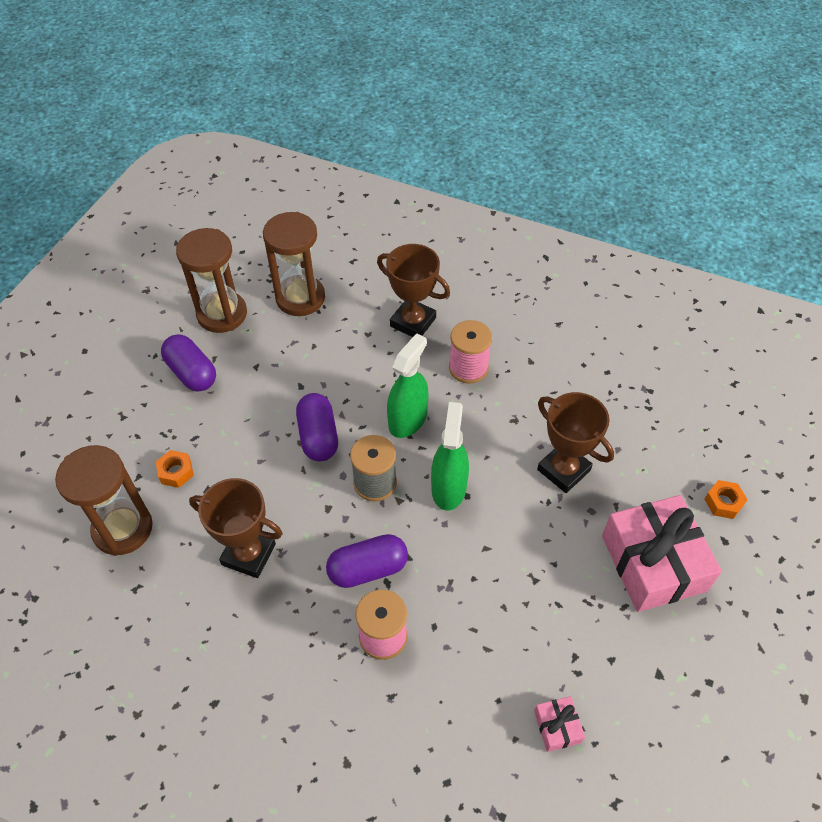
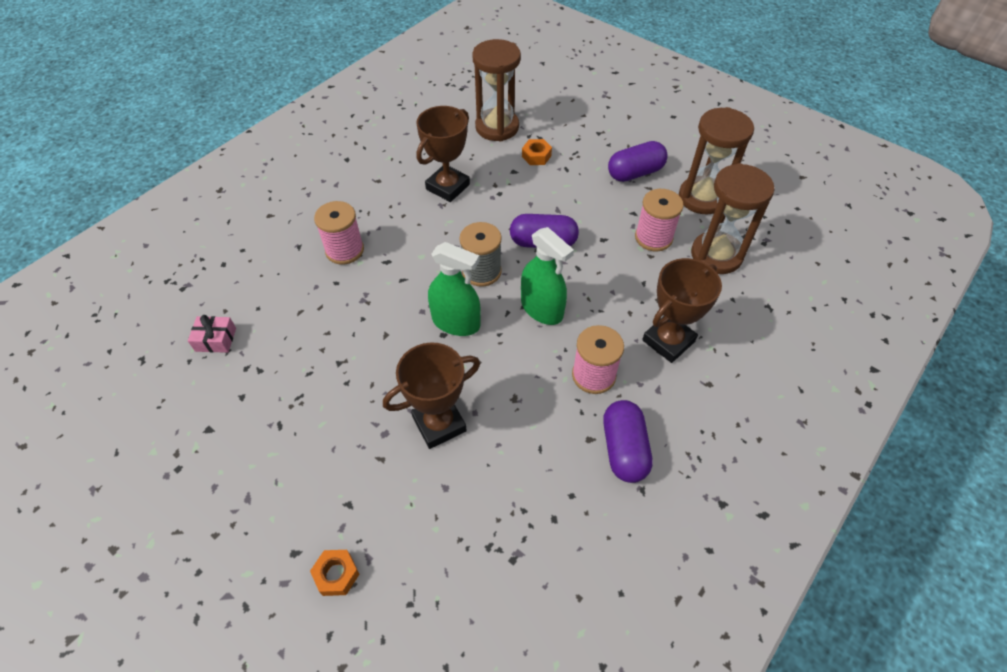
camera: 105 degrees right, 0 degrees up
(288, 346) = (653, 237): none -> pink spool
(368, 569) = (403, 252): purple capsule -> purple capsule (624, 449)
(653, 563) = (306, 468): pink gift -> none

